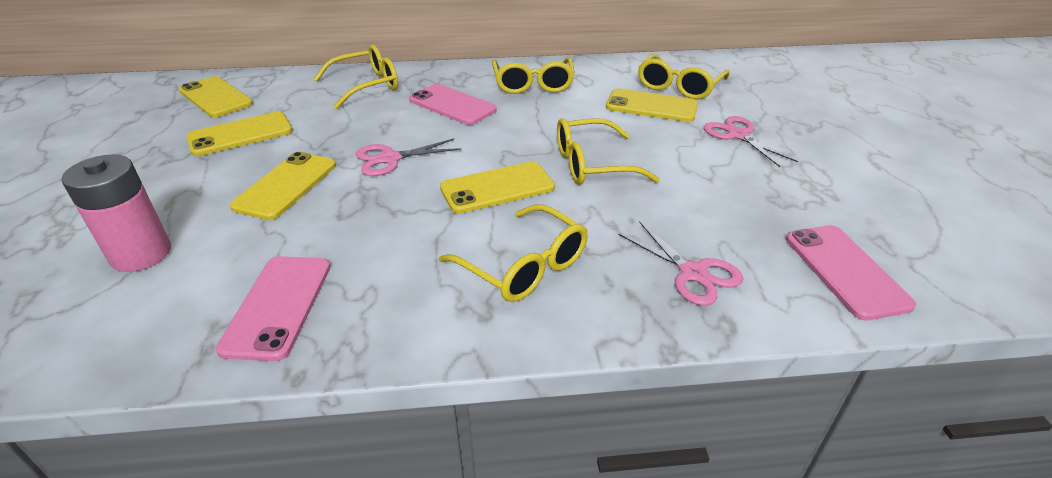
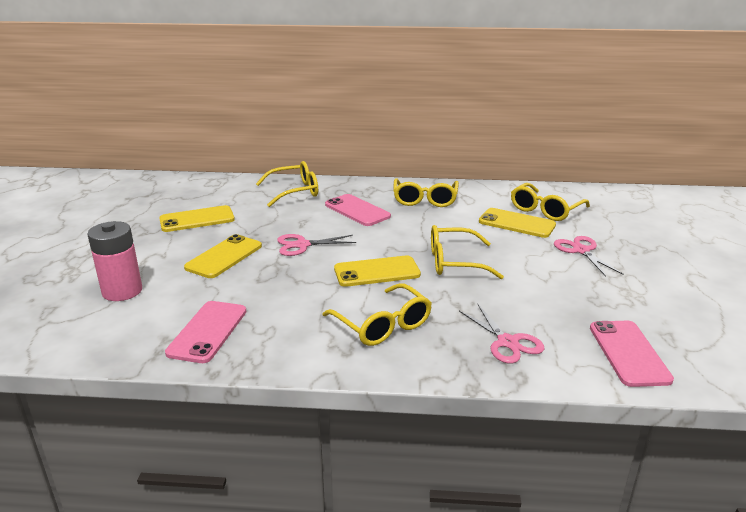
camera: 10 degrees right, 10 degrees down
(216, 97) = (182, 192): yellow phone -> none

